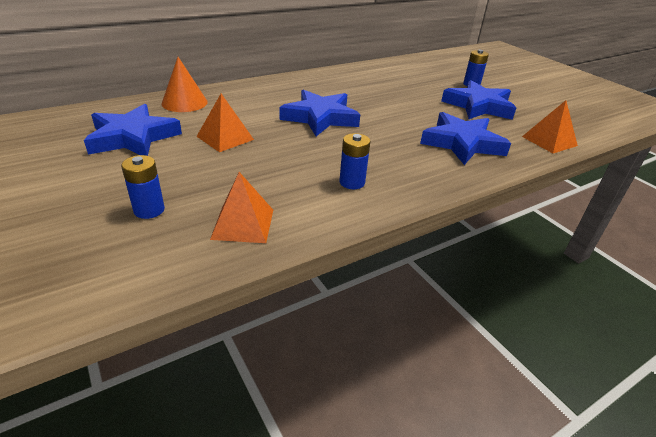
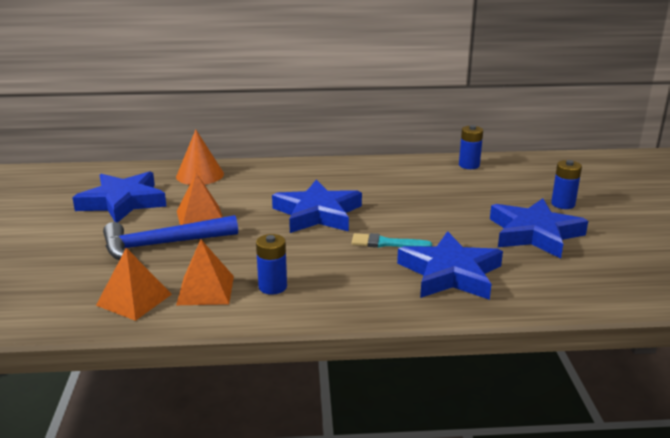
camera: 30 degrees right, 10 degrees down
(149, 210) = (75, 269): blue battery -> blue battery (469, 165)
(215, 168) = (162, 245): none -> blue hammer
(395, 130) = (386, 243): none -> turquoise brush
(549, 141) = (577, 295): orange pyramid -> orange pyramid (205, 290)

